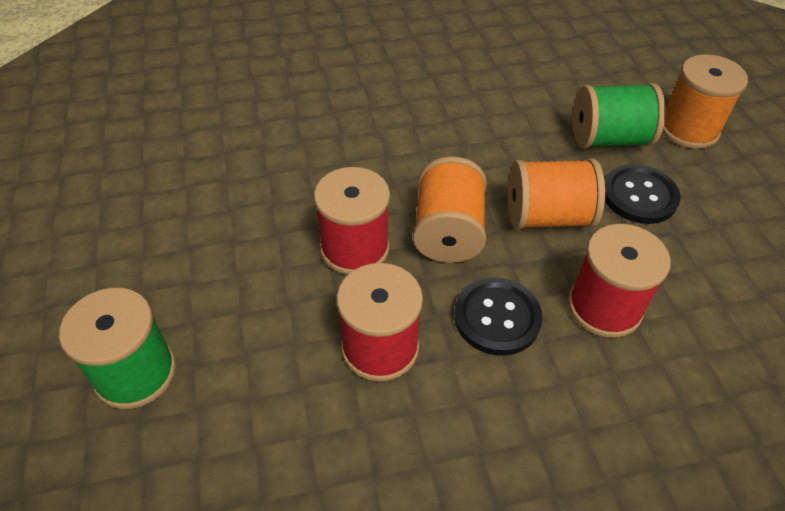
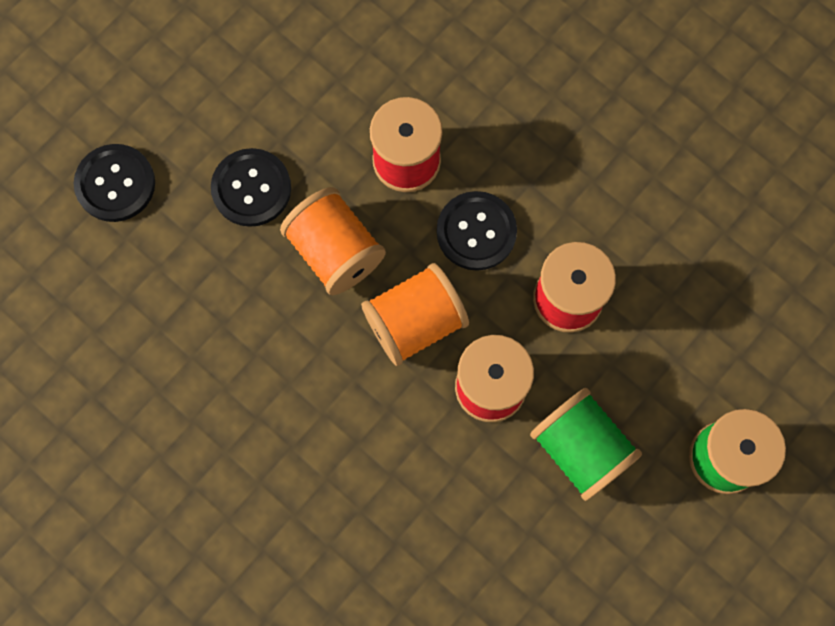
camera: 125 degrees left, 25 degrees up
(608, 139) = (183, 250): green spool -> green spool (581, 448)
(688, 129) = (115, 184): orange spool -> black button

